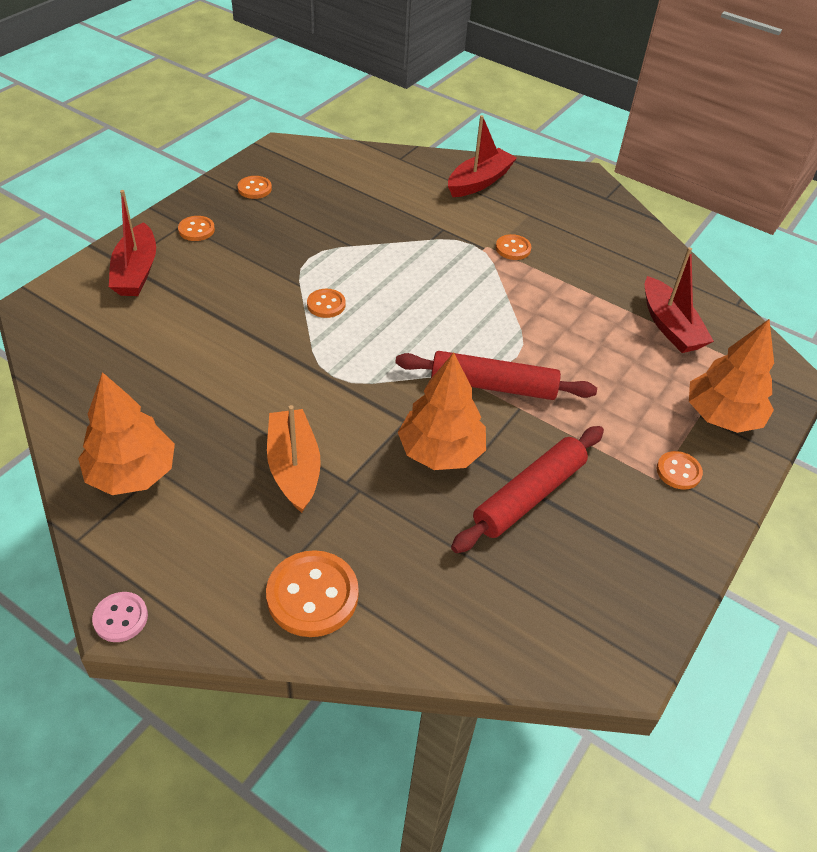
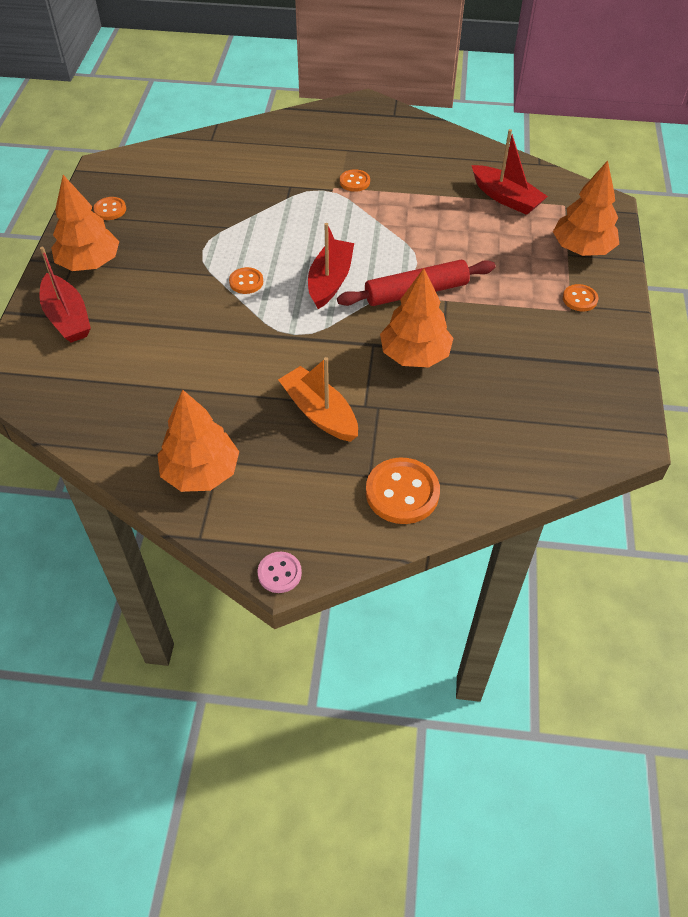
camera: 25 degrees left, 5 degrees up
(196, 230) = (89, 263): orange button -> orange tree
(479, 182) = (289, 137): red boat -> red boat (330, 281)
(528, 495) = (496, 358): red rolling pin -> none

